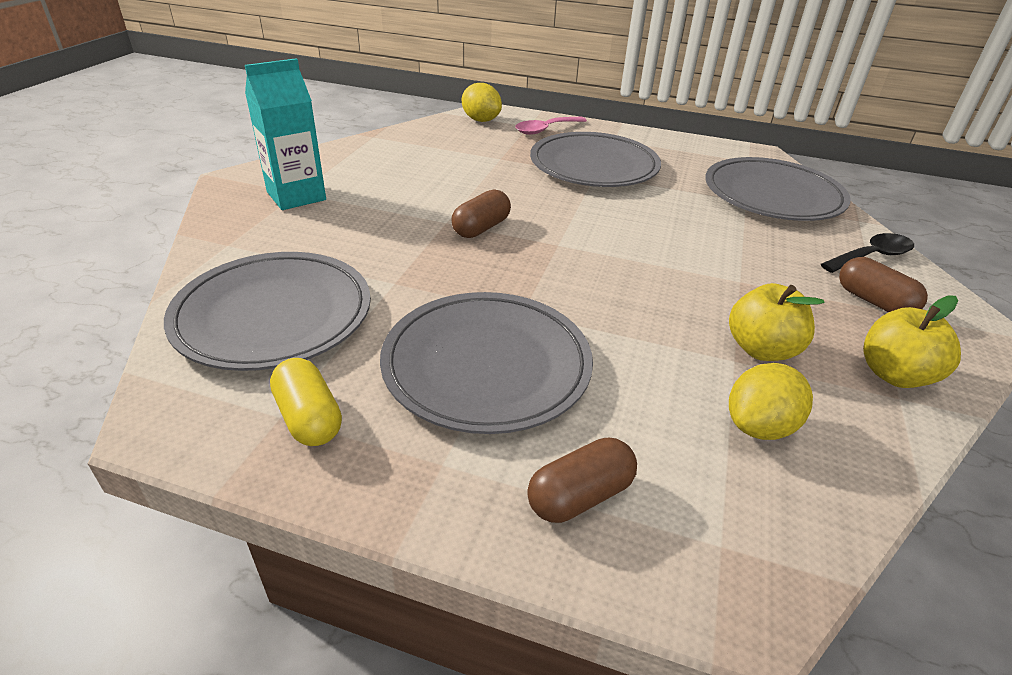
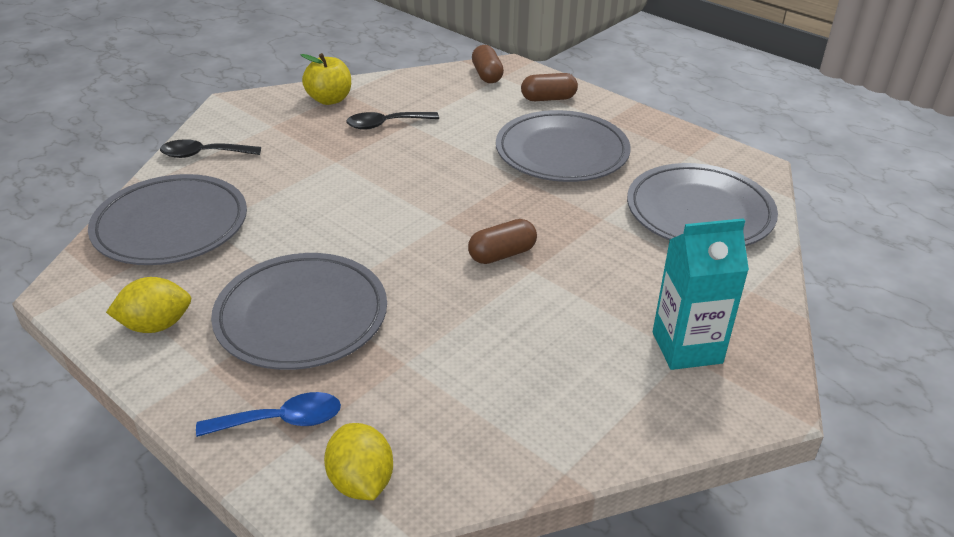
camera: 155 degrees left, 0 degrees up
(309, 418) = (673, 151): yellow capsule -> none
(545, 130) = (282, 421): pink spoon -> blue spoon
(759, 426) = (436, 99): yellow lemon -> yellow lemon (156, 325)
(761, 349) = (385, 124): yellow apple -> black spoon
(874, 301) = (267, 130): brown capsule -> brown capsule (487, 75)

